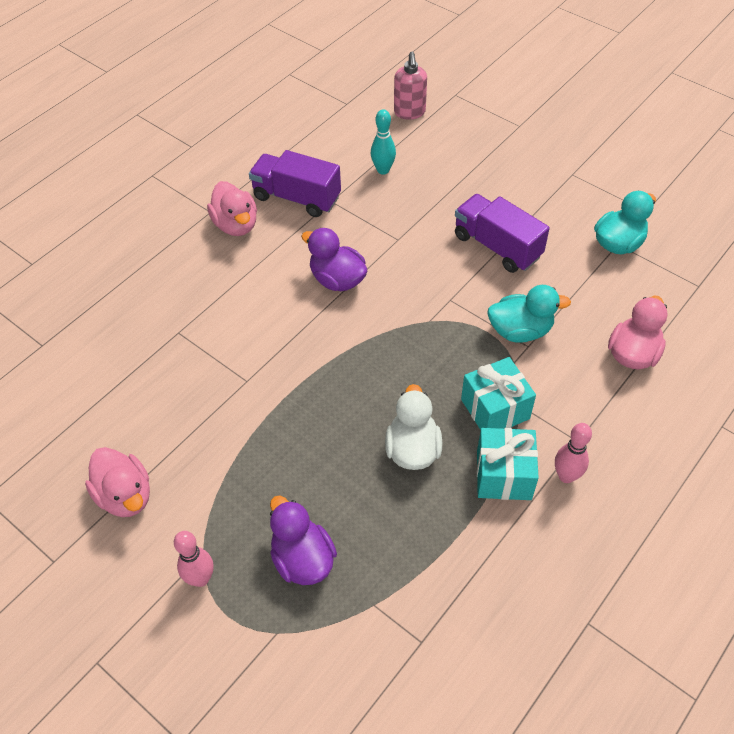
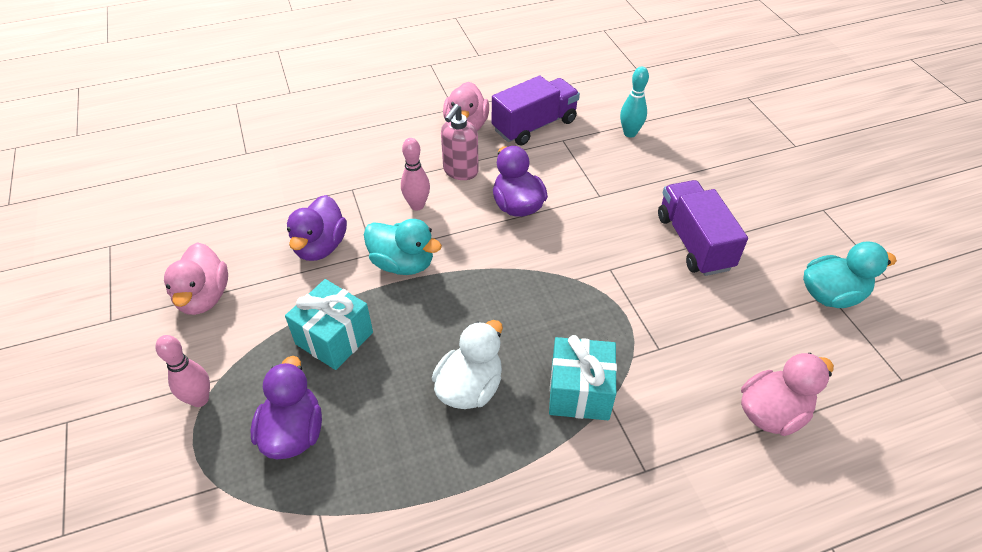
camera: 30 degrees right, 5 degrees down
(194, 398) = (320, 246): none -> purple duck
(297, 198) = (534, 126): purple truck -> purple truck turned 90 degrees clockwise
(409, 112) = (691, 96): pink soap dispenser -> pink soap dispenser (460, 171)
(503, 475) = (540, 462): turquoise gift -> turquoise gift (334, 338)
(520, 331) = (661, 330): turquoise duck -> turquoise duck (403, 264)
(566, 476) = (606, 500): pink bowling pin -> pink bowling pin (417, 205)

